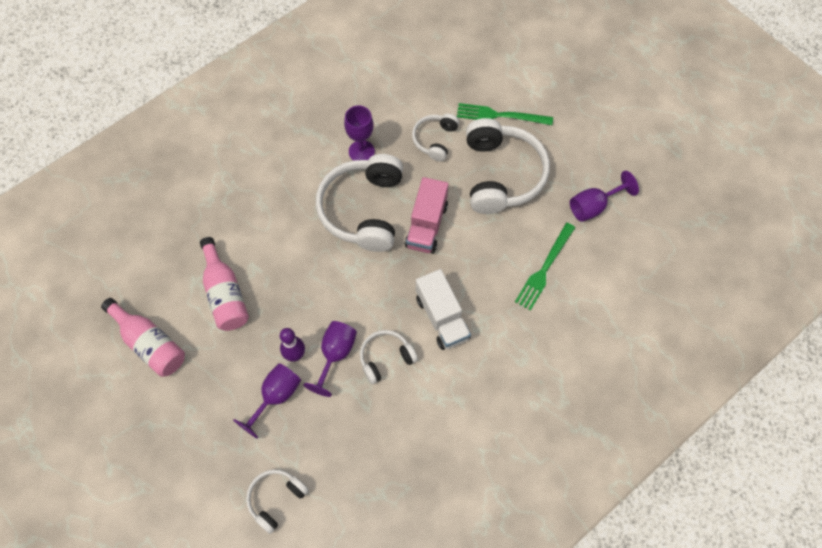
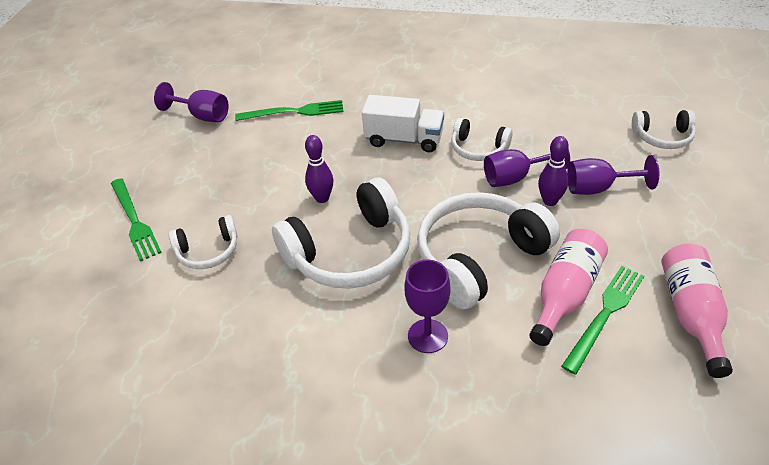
camera: 125 degrees left, 20 degrees down
(194, 300) = (605, 314): none -> green fork
(361, 151) = (276, 302): purple goblet -> purple goblet (427, 336)
(426, 225) = (322, 198): pink truck -> purple bowling pin
(442, 318) = (404, 139): white truck -> white truck turned 75 degrees clockwise
(502, 174) = (214, 182): white headphones -> white headphones (479, 257)

